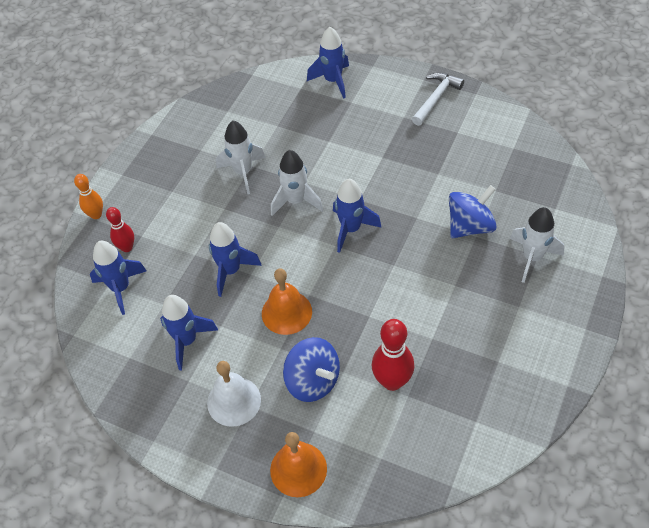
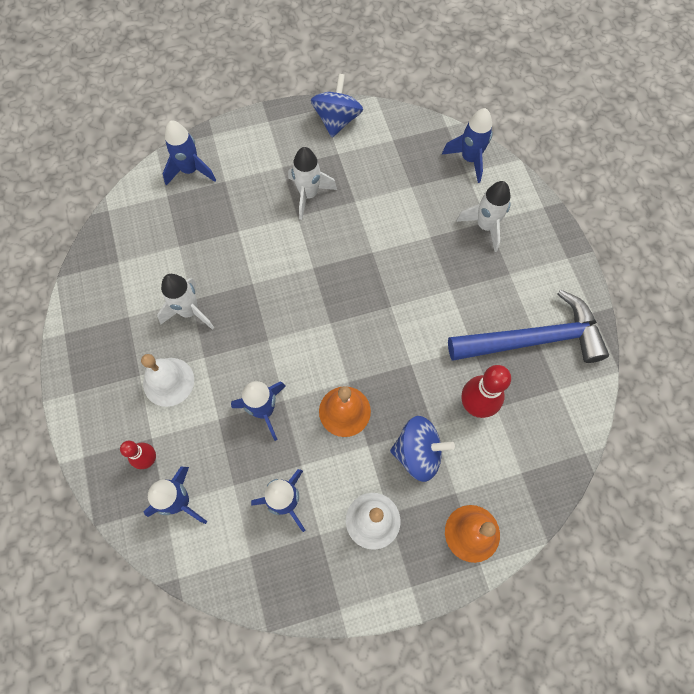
camera: 45 degrees left, 15 degrees up
(96, 215) = (87, 450): orange bowling pin -> none
(186, 208) = (168, 381): none -> white bell
(296, 201) = (261, 306): white rocket -> white rocket (308, 195)
(351, 229) = (330, 299): blue rocket -> blue rocket (469, 159)
(436, 98) = (294, 132): white hammer -> none
(470, 226) = (419, 231): blue spinning top -> blue spinning top (337, 120)
(491, 368) = (533, 339): none -> blue hammer

